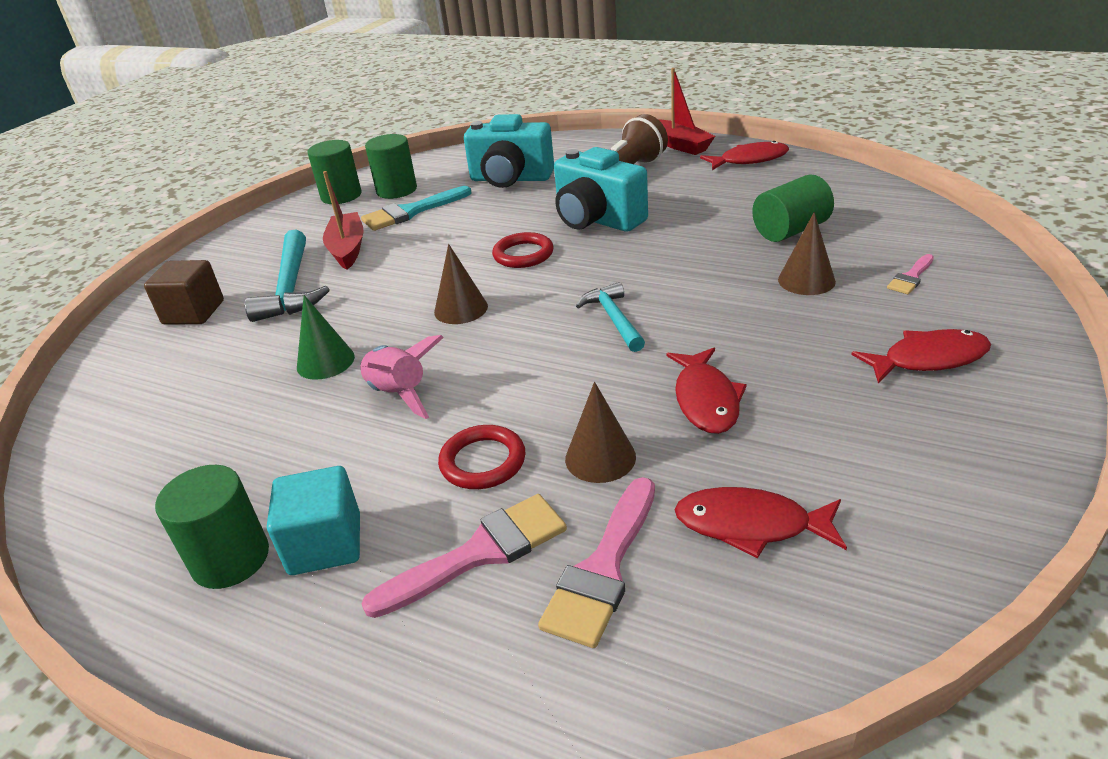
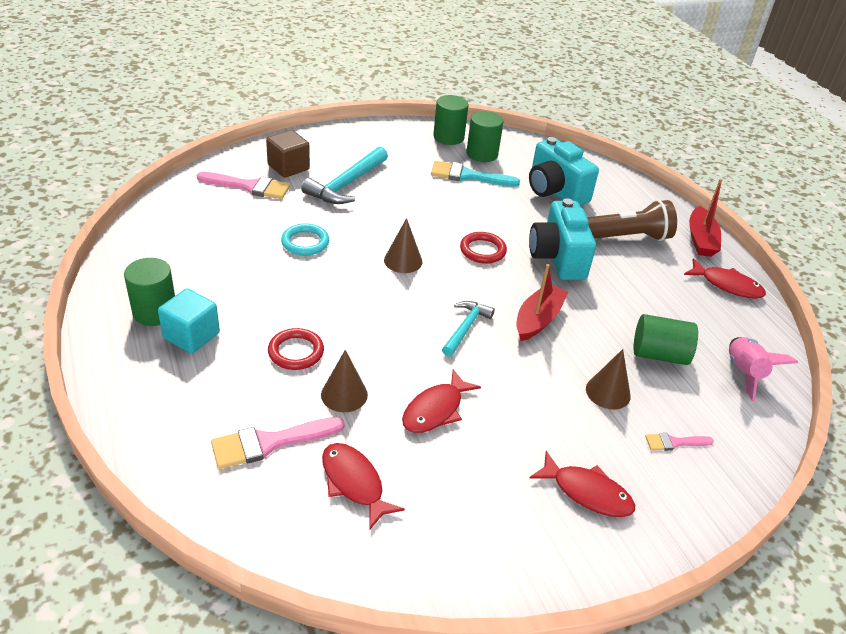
camera: 35 degrees right, 5 degrees up
(325, 362) = (305, 242): green cone -> turquoise ring
(347, 249) = (403, 178): red boat -> red boat (538, 319)
(399, 394) = (311, 287): pink rocket -> pink rocket (744, 373)
(479, 553) = (236, 392): pink brush -> pink brush (249, 187)

